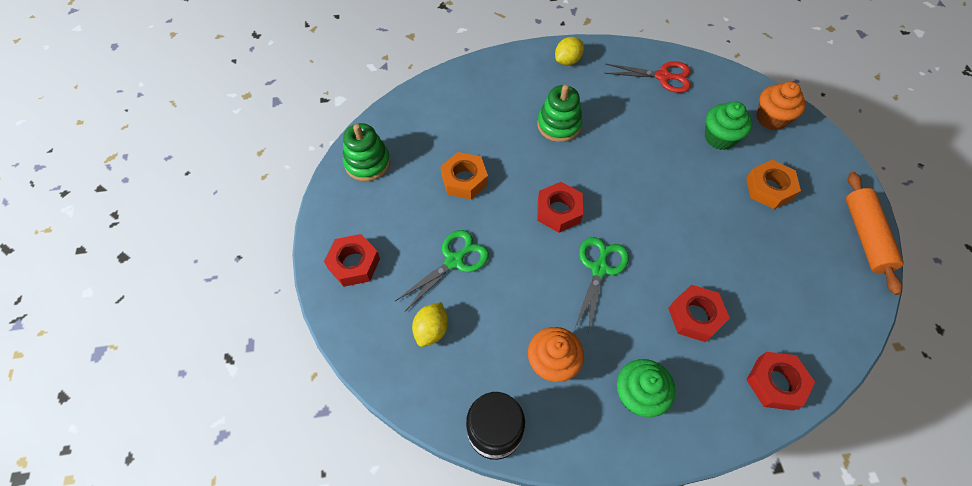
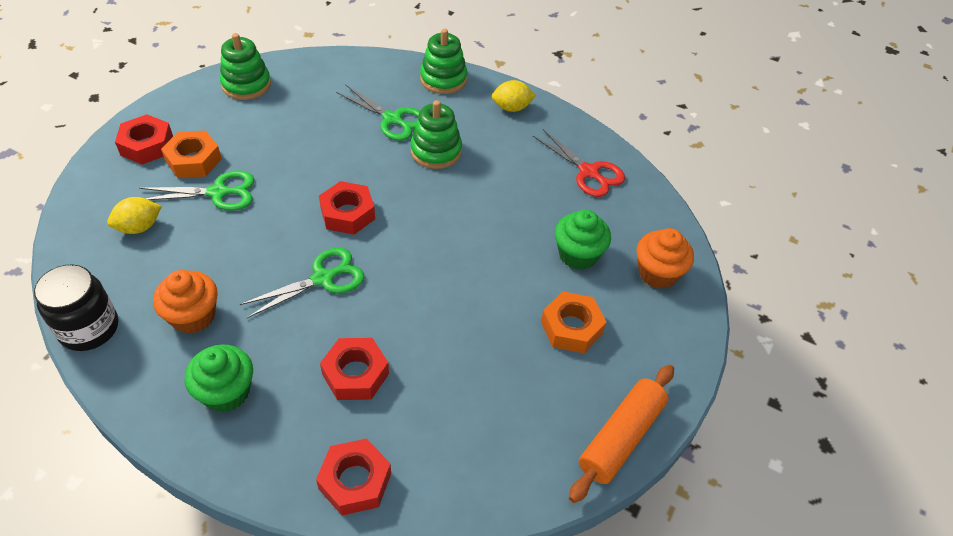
camera: 35 degrees right, 10 degrees down
(464, 180) = (302, 142): orange nut -> orange nut (193, 160)
(500, 67) = (443, 79): none -> green stacking toy
(503, 120) = (392, 119): none -> green scissors

